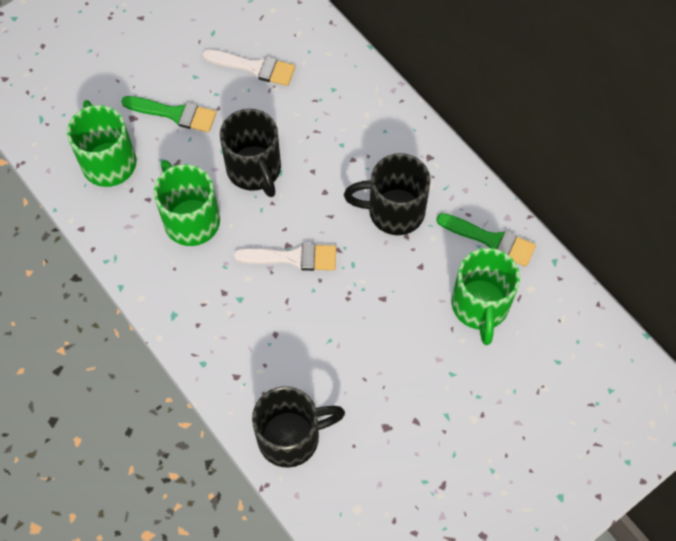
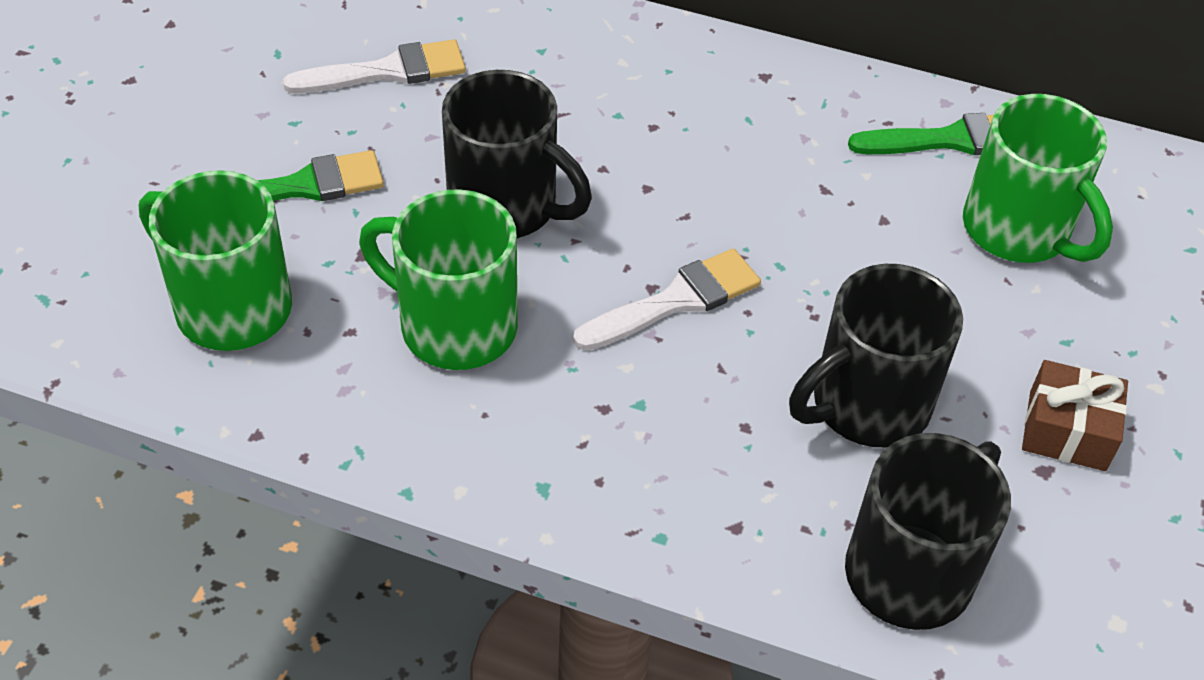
camera: 35 degrees left, 15 degrees down
(394, 211) = (777, 166): black mug -> black mug (866, 405)
(412, 415) = (1067, 431): none -> brown gift

